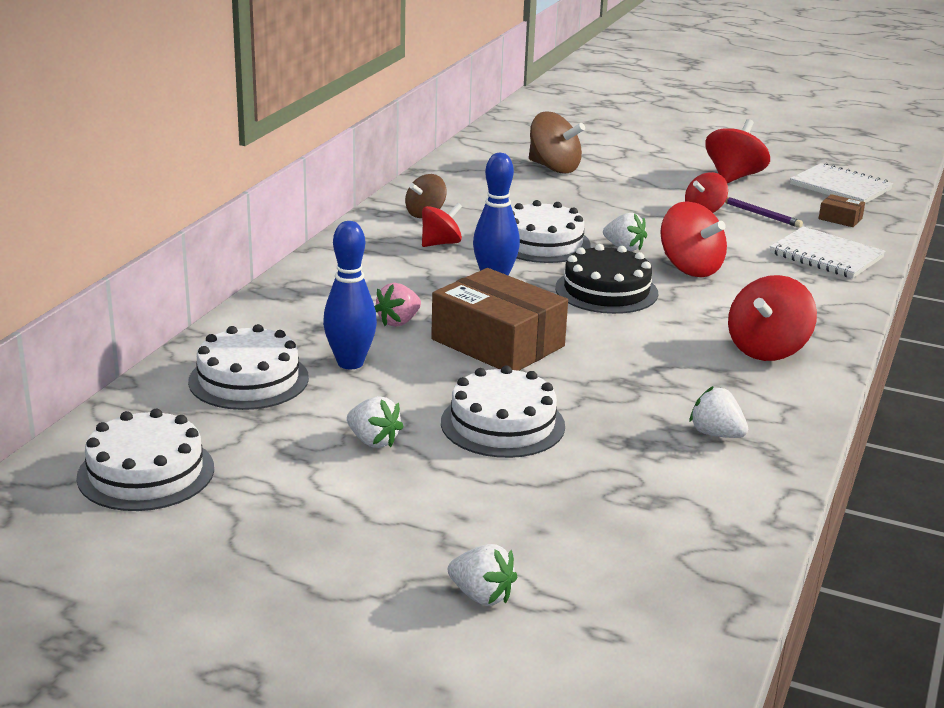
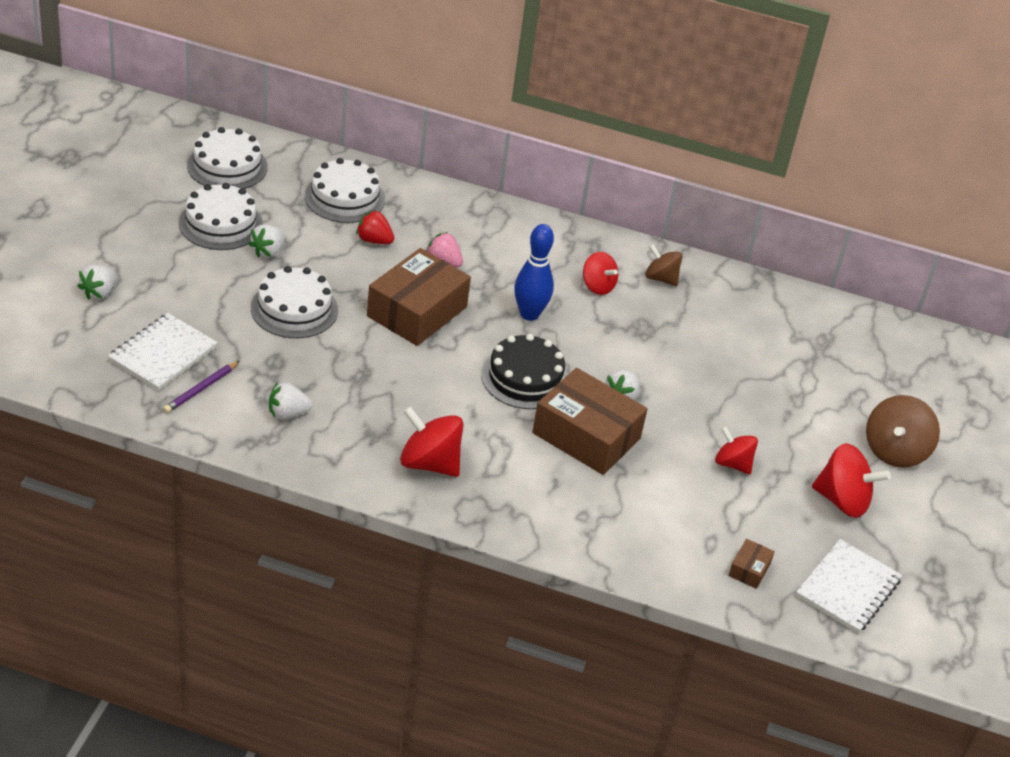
camera: 80 degrees right, 15 degrees up
(350, 363) = (374, 240): blue bowling pin -> red strawberry
(542, 243) = (616, 346): white cake -> white cake (221, 223)
(554, 168) = (811, 365): brown spinning top -> brown spinning top (895, 451)
(690, 268) = (586, 436): red spinning top -> brown box
(716, 434) = (287, 413): white strawberry -> white strawberry turned 135 degrees counterclockwise
(760, 214) = (739, 506): purple pencil -> purple pencil (201, 389)
(826, 256) = (643, 539): white notebook -> white notebook (163, 354)

